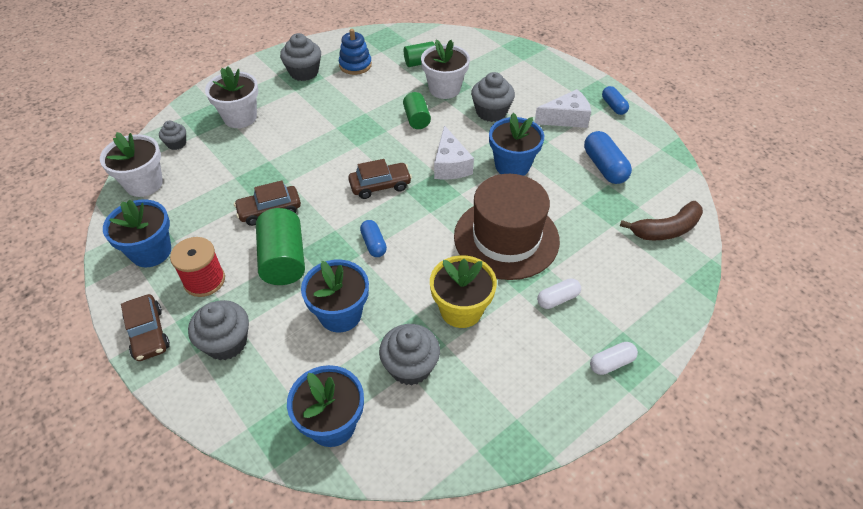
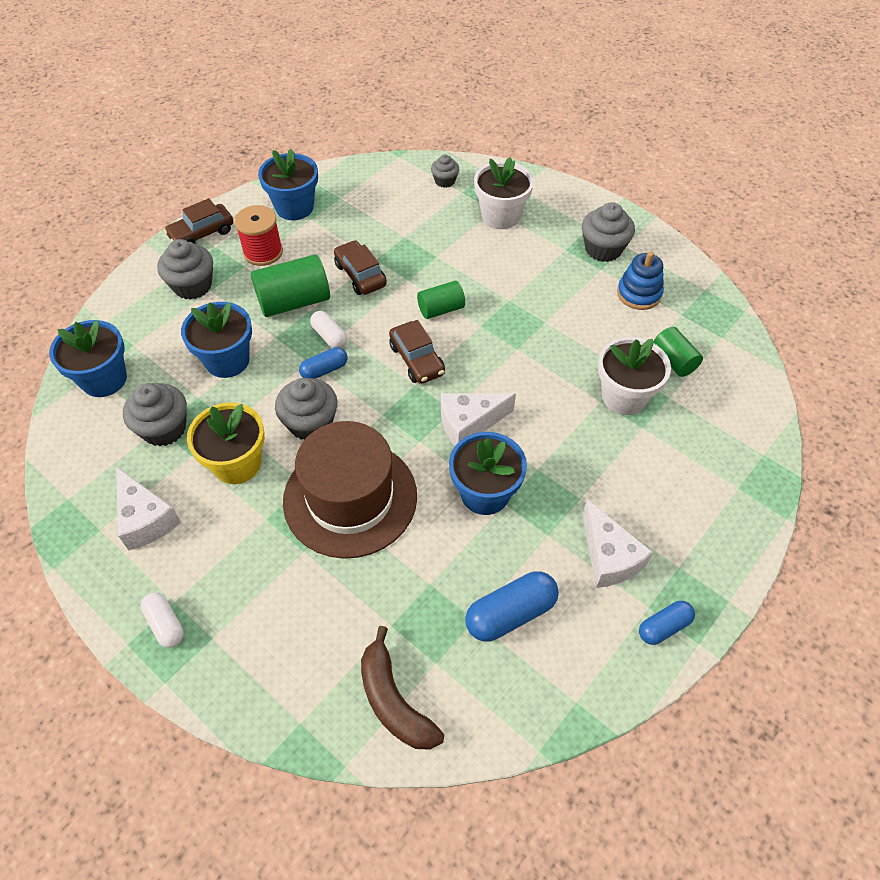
camera: 80 degrees right, 5 degrees up
(144, 184) = (381, 176): white flower pot -> none
(416, 119) = (549, 375): green cylinder -> green cylinder (441, 309)
(491, 112) = (591, 457): grey cupcake -> grey cupcake (310, 423)
(509, 380) = (146, 519): none -> white cheese
(557, 299) = (258, 561): white capsule -> white capsule (329, 336)

